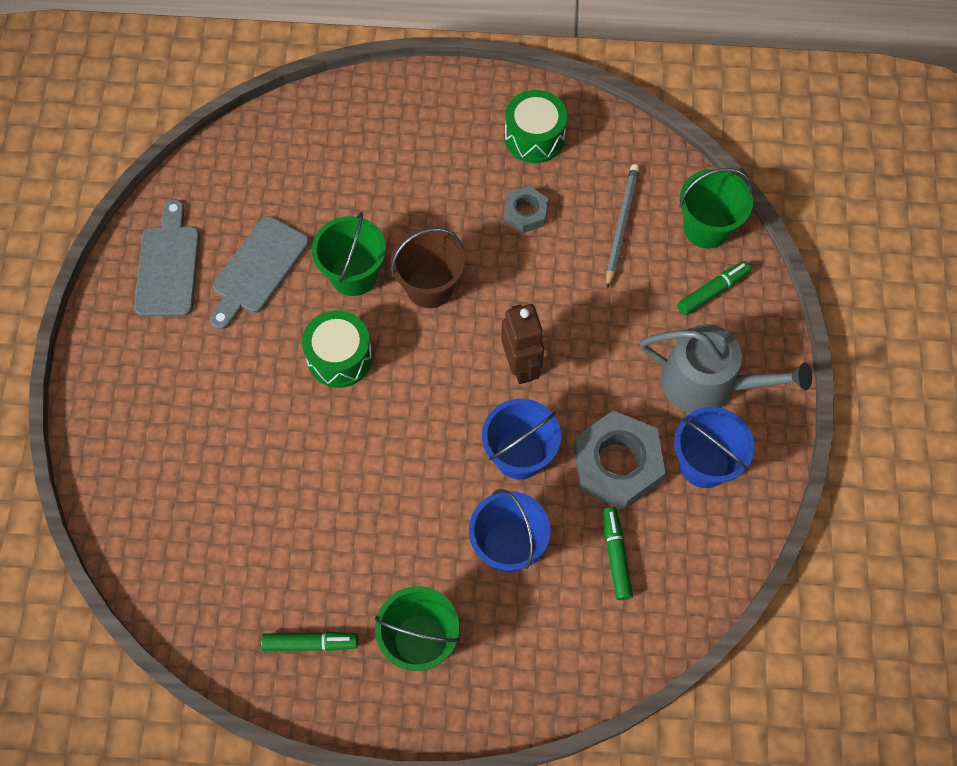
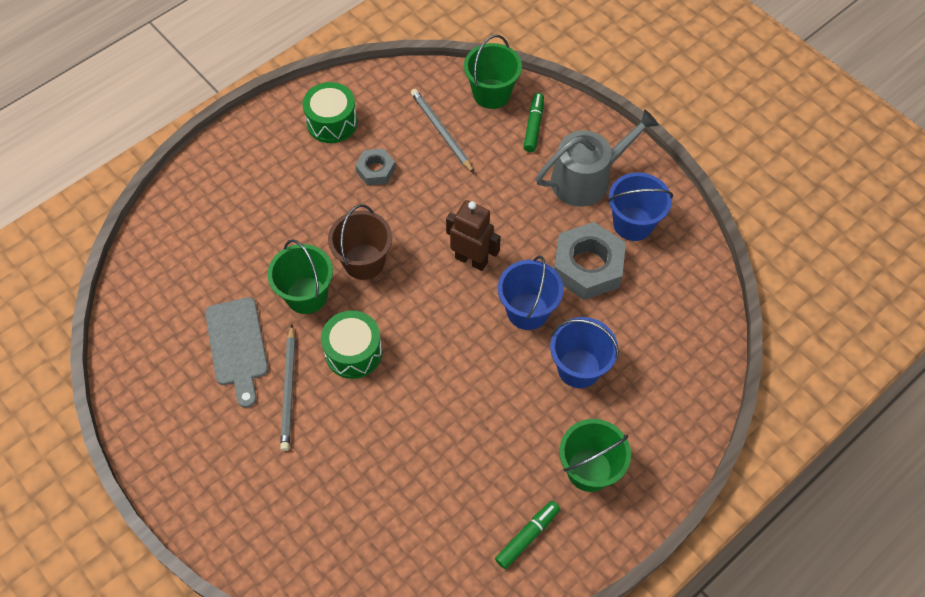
camera: 45 degrees left, 5 degrees down
(168, 265) = (169, 397): grey cutting board -> none
(258, 342) = (289, 390): none -> grey pencil
(615, 556) = (642, 317): green marker -> none

